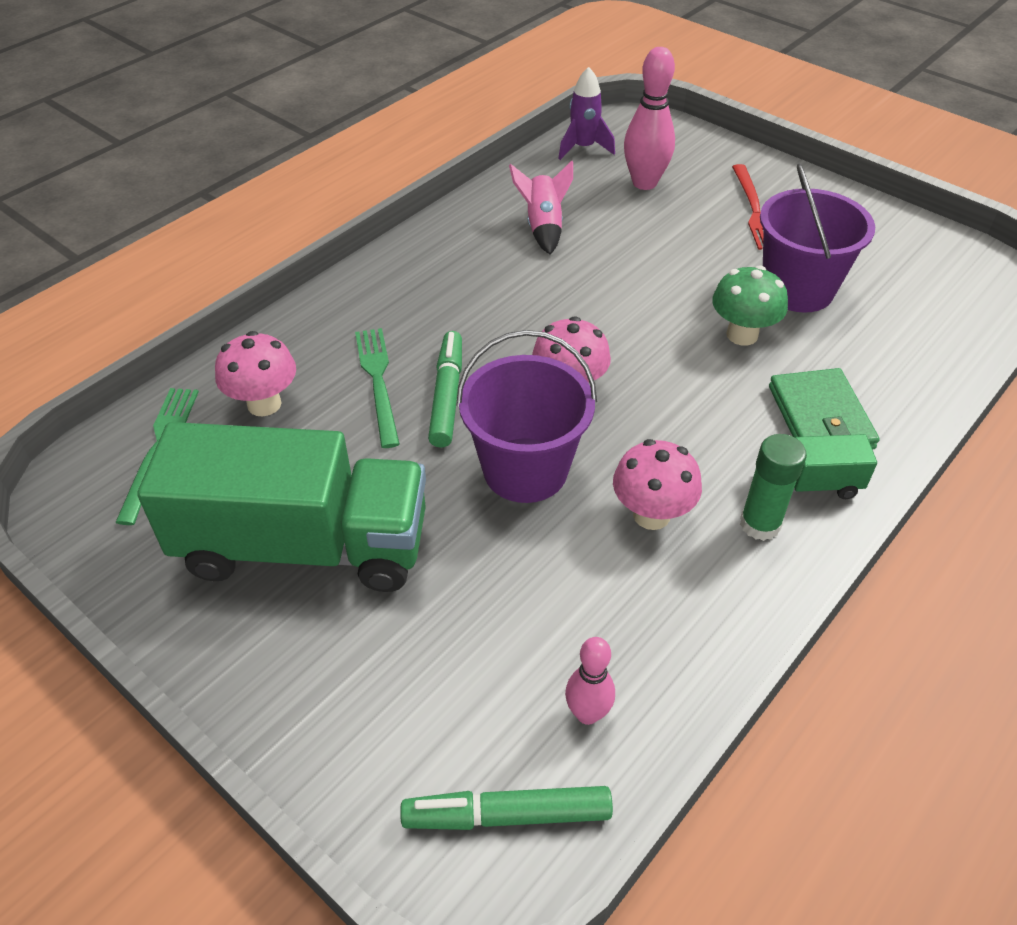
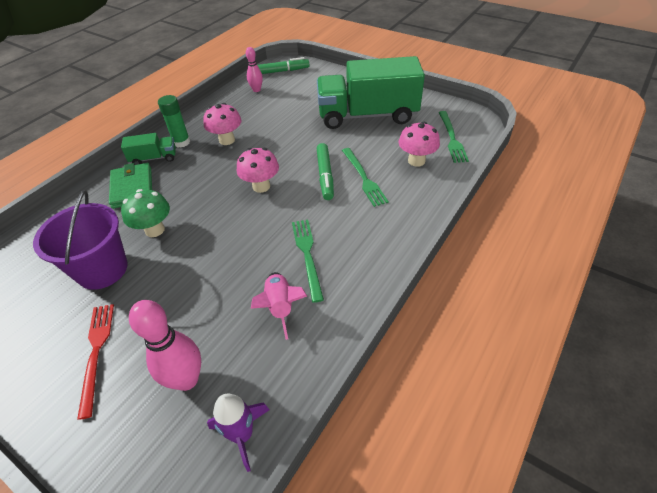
camera: 175 degrees right, 0 degrees up
(501, 275) = (307, 255): none -> green fork
(525, 470) = (281, 149): purple bucket -> none

